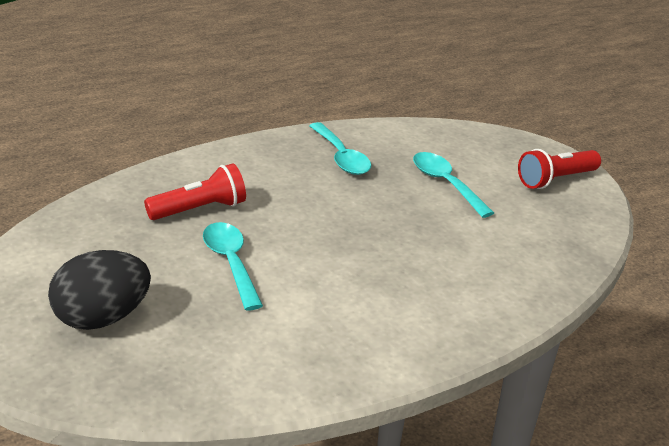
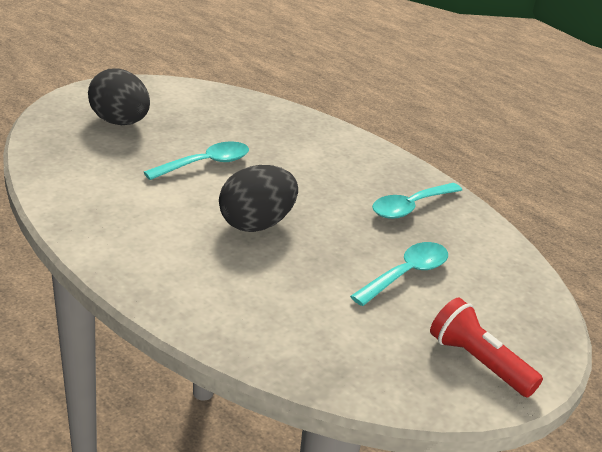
camera: 75 degrees right, 0 degrees up
(200, 209) = (274, 144): red flashlight -> none
(359, 248) = (256, 224): none -> black egg

